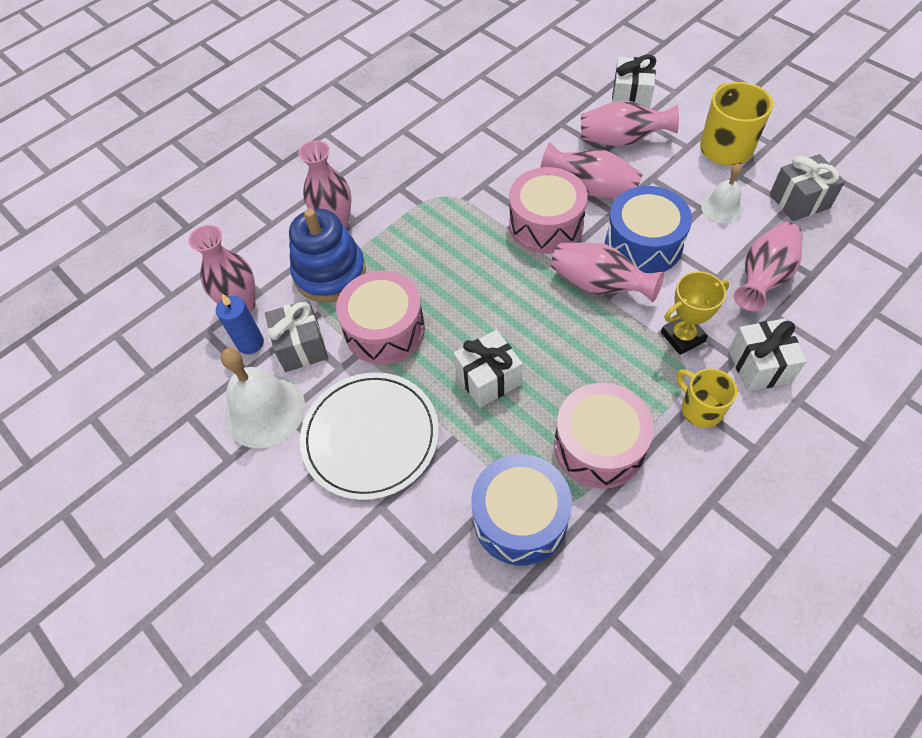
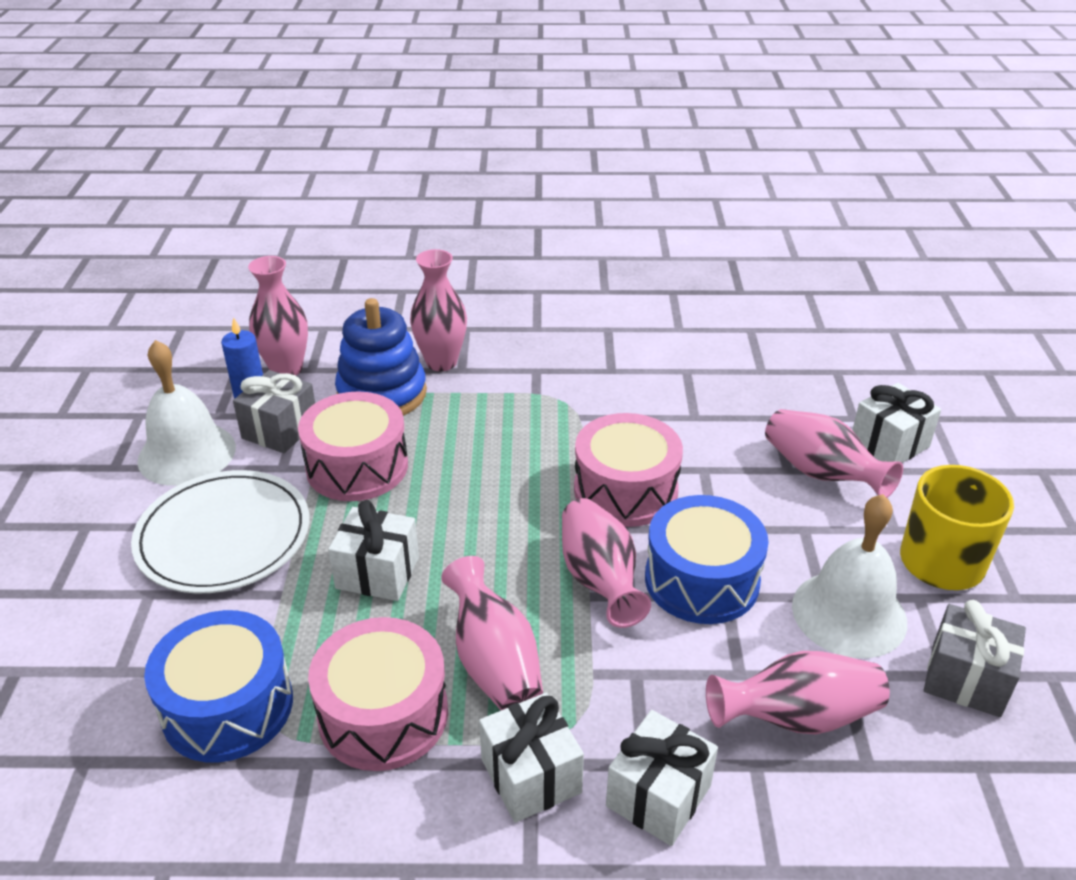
camera: 40 degrees right, 20 degrees down
(592, 188) = (721, 493): pink vase -> pink vase (494, 663)
(682, 337) = (614, 695): yellow trophy -> none
(700, 409) = (530, 776): yellow mug -> white gift
(722, 207) = (849, 613): white bell -> white bell, size x1.73

